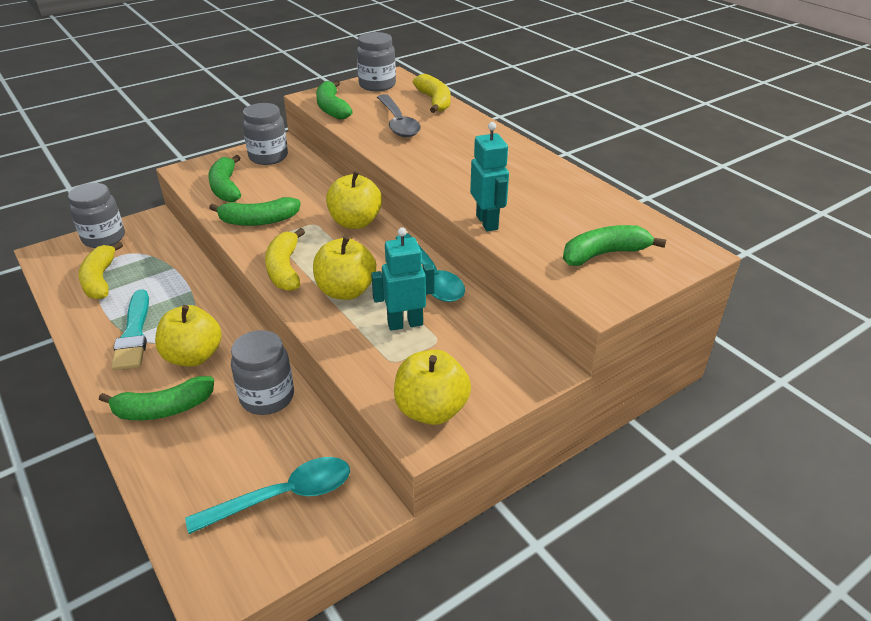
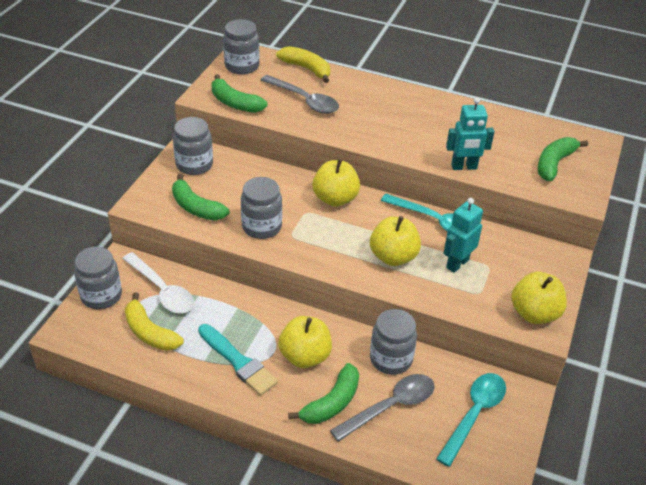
camera: 35 degrees left, 5 degrees up
(151, 252) = (162, 290): none -> white spoon
(211, 441) = (390, 406): none -> grey spoon
(258, 221) = (261, 227): green banana -> grey jar
(284, 269) = (331, 258): yellow banana -> none
(487, 222) = (464, 167): turquoise robot -> turquoise robot turned 135 degrees clockwise

